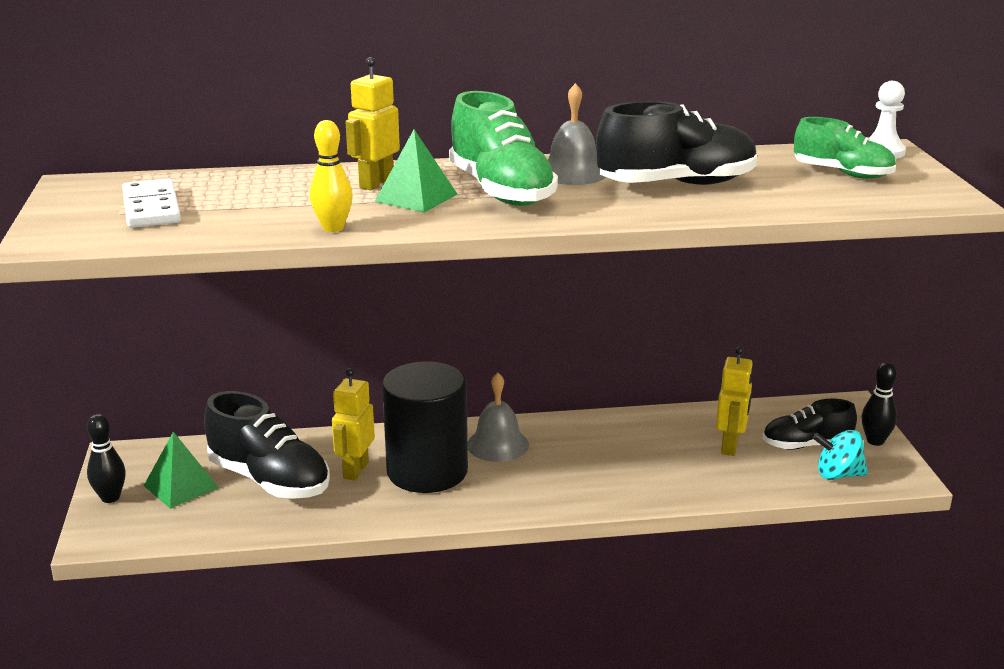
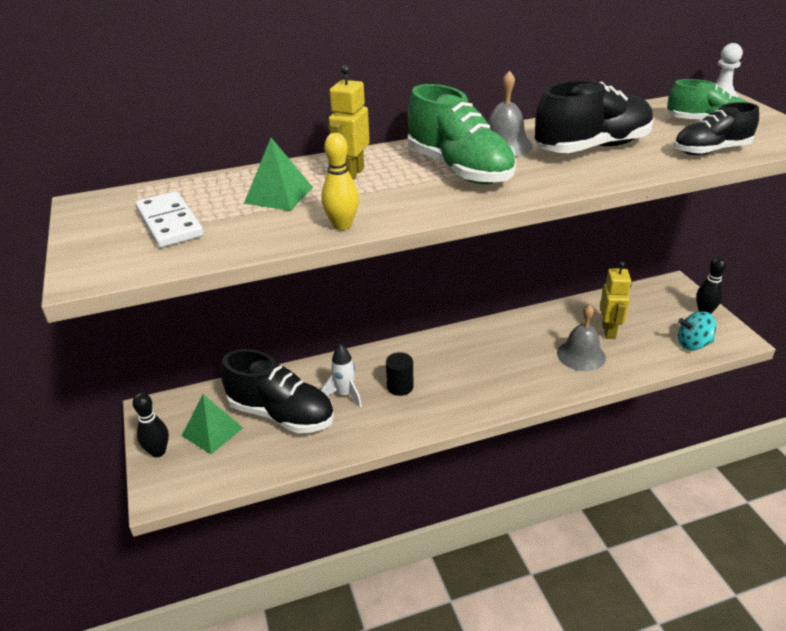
camera: 10 degrees left, 10 degrees up
(355, 470) = (345, 394): yellow robot -> white rocket
(416, 197) = (393, 184): green pyramid -> green pyramid (278, 195)
(427, 471) = (400, 387): black cylinder -> black cylinder, size x0.43
(497, 444) = (443, 354): grey bell -> grey bell (581, 355)
(806, 445) = (660, 322): black shoe -> black shoe (711, 151)

